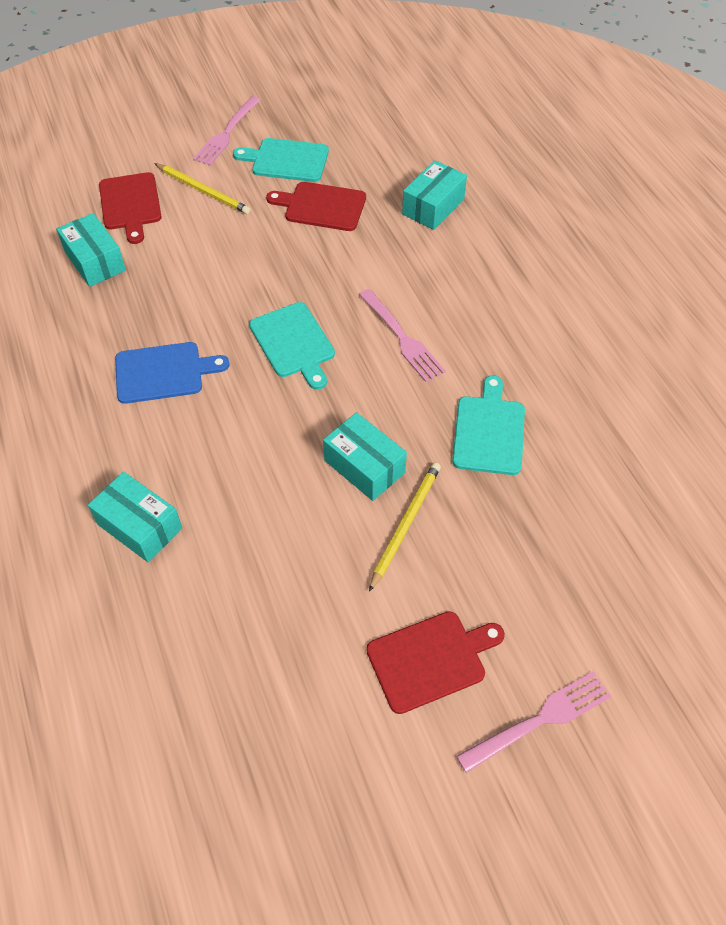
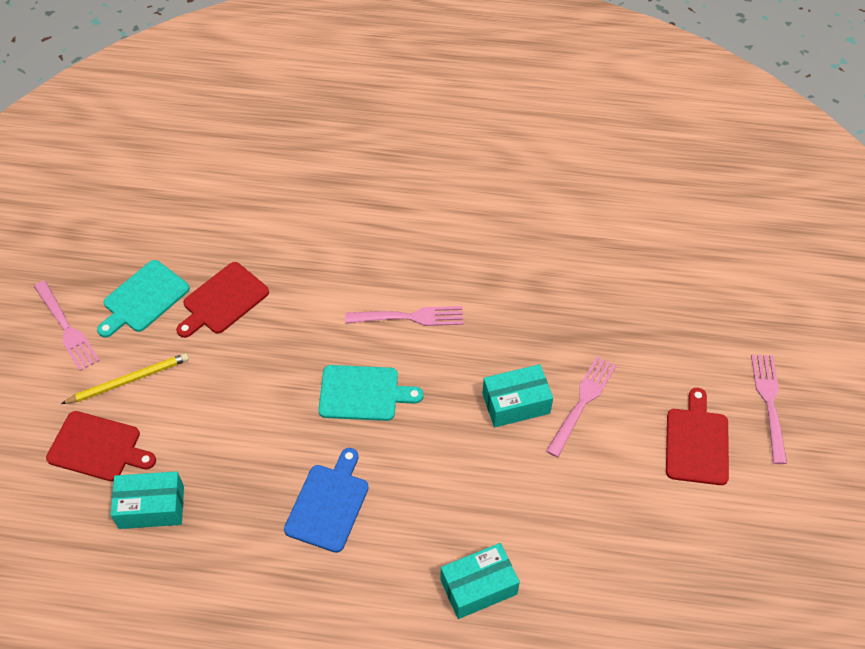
camera: 60 degrees left, 0 degrees up
(405, 524) = (582, 402): yellow pencil -> pink fork
(433, 206) = (285, 225): turquoise box -> none
(489, 431) = (533, 309): turquoise cutting board -> none

